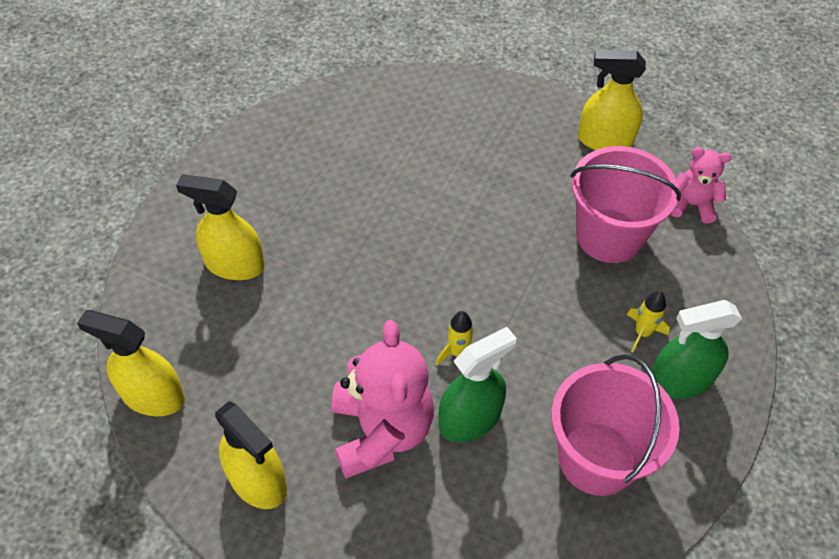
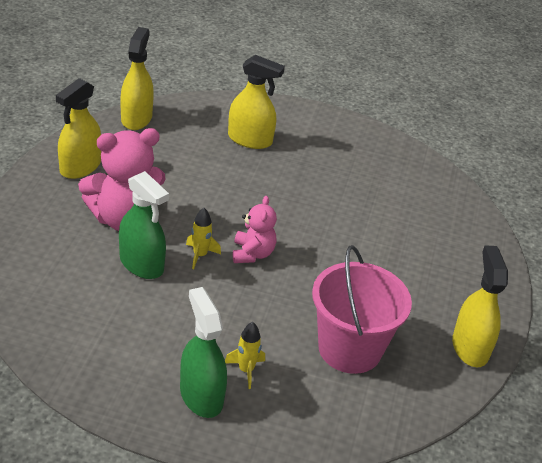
camera: 75 degrees right, 15 degrees down
(234, 264) = (250, 140): yellow spray bottle -> yellow spray bottle turned 105 degrees clockwise
(597, 458) = (116, 338): pink bucket -> none
(691, 205) = (412, 414): pink teddy bear -> pink teddy bear (252, 254)

